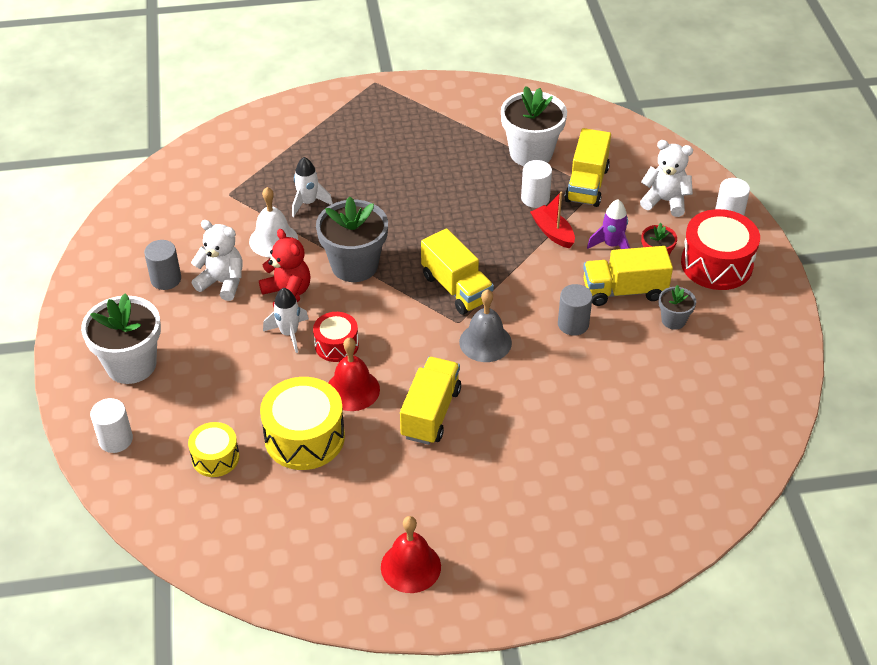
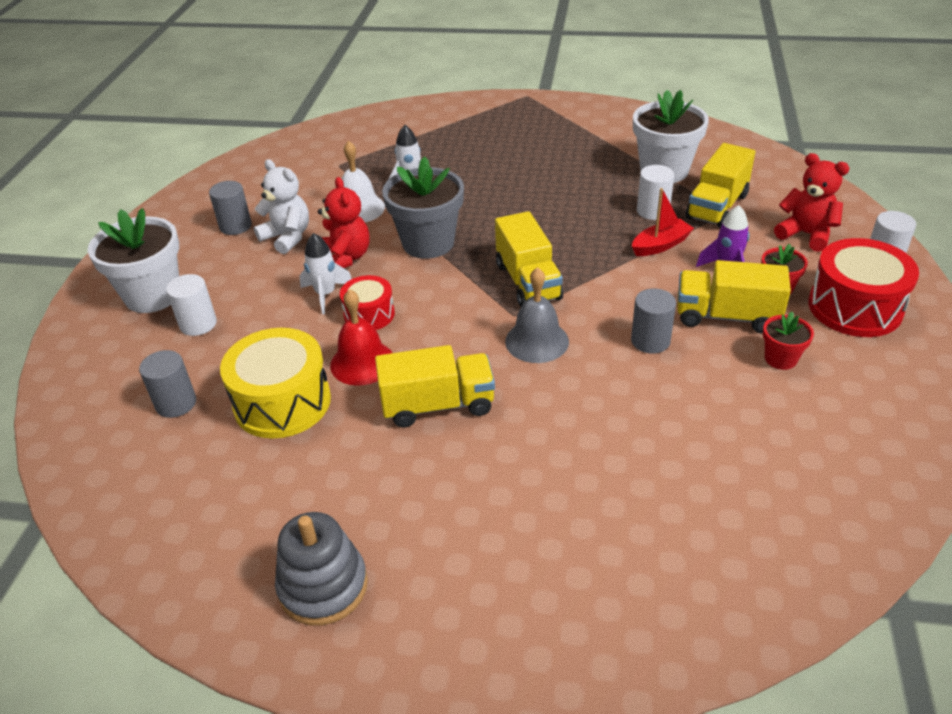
camera: 20 degrees right, 5 degrees down
(115, 439) = (89, 363): white cylinder -> white cylinder (198, 324)
(215, 458) = (176, 403): yellow drum -> grey cylinder
(410, 566) = (323, 586): red bell -> grey stacking toy
(430, 413) = (438, 405): yellow truck -> yellow truck turned 45 degrees clockwise
(553, 232) = (660, 245): red boat -> red boat turned 75 degrees clockwise
(665, 201) = (806, 234): white teddy bear -> red teddy bear
(673, 320) = (780, 359): grey flower pot -> red flower pot

